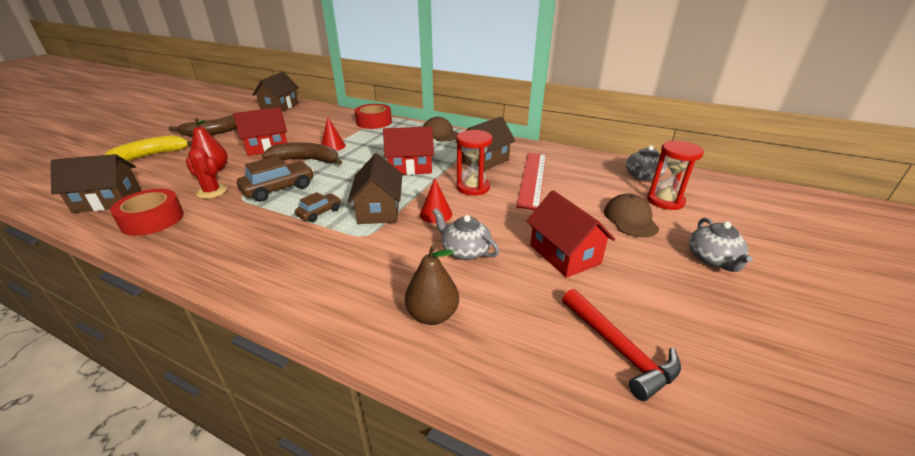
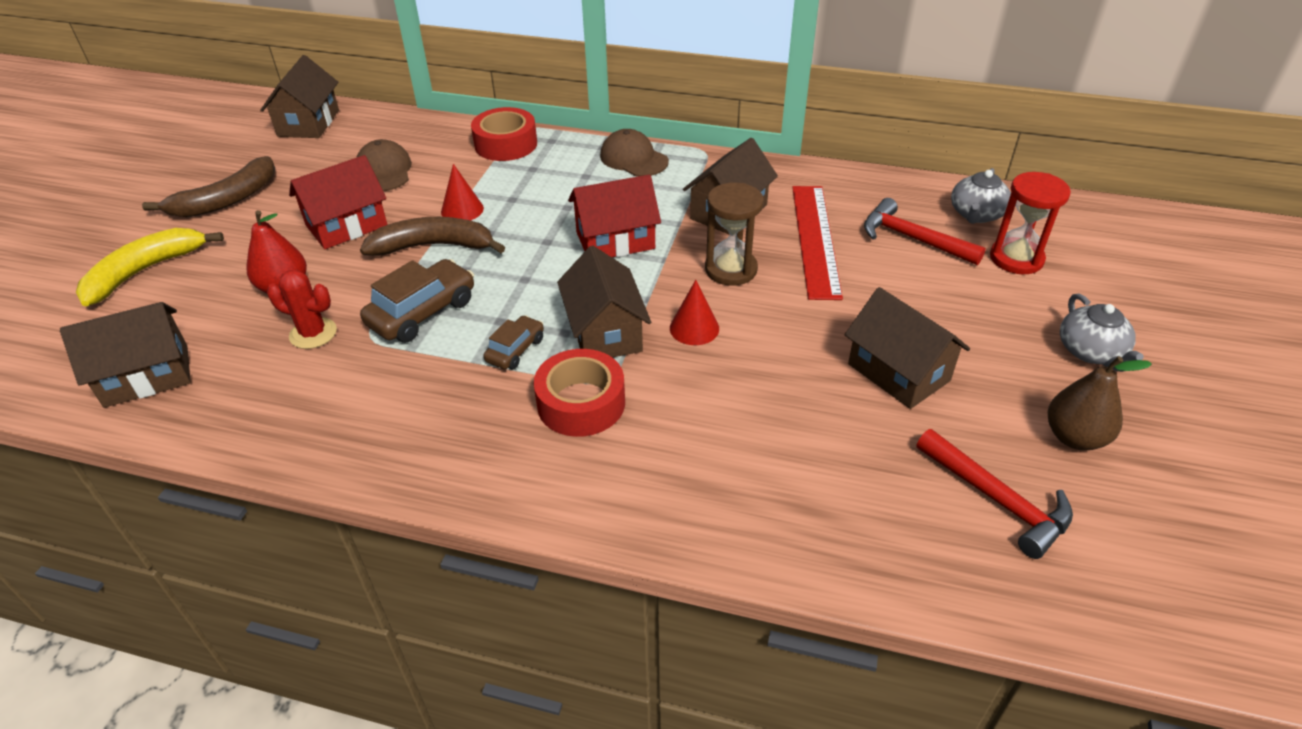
camera: 10 degrees left, 10 degrees up
(152, 220) = (253, 401): red tape -> red tape (581, 403)
(432, 315) = (756, 492): brown pear -> brown pear (1074, 437)
(465, 251) = (761, 386): grey teapot -> none
(473, 187) = (731, 269): red hourglass -> brown hourglass
(564, 254) = (898, 372): red house -> brown house
(596, 184) = (912, 239): none -> red hammer
(630, 219) = (974, 299): brown cap -> brown cap (384, 171)

